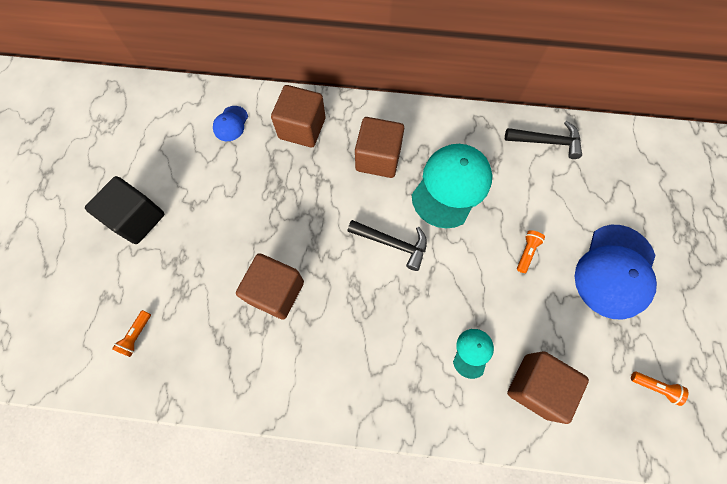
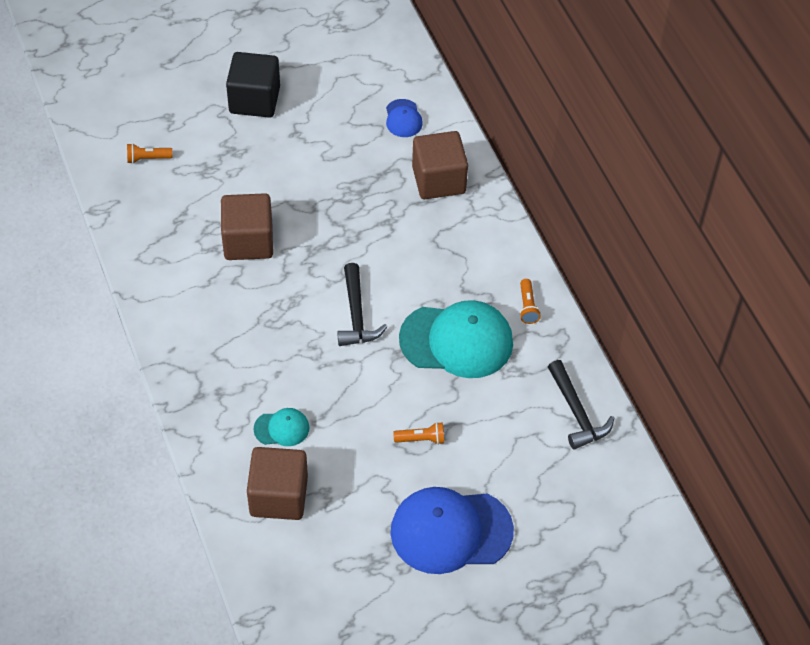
camera: 60 degrees right, 15 degrees down
(231, 124) = (403, 118): blue cap -> blue cap turned 90 degrees counterclockwise
(378, 158) = (447, 261): brown cube -> none
(654, 387) = (338, 606): orange flashlight -> orange flashlight (527, 307)

